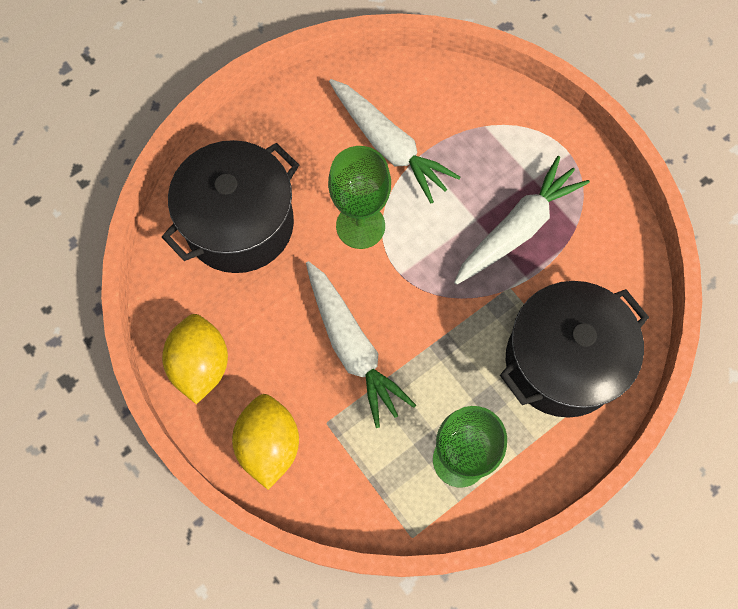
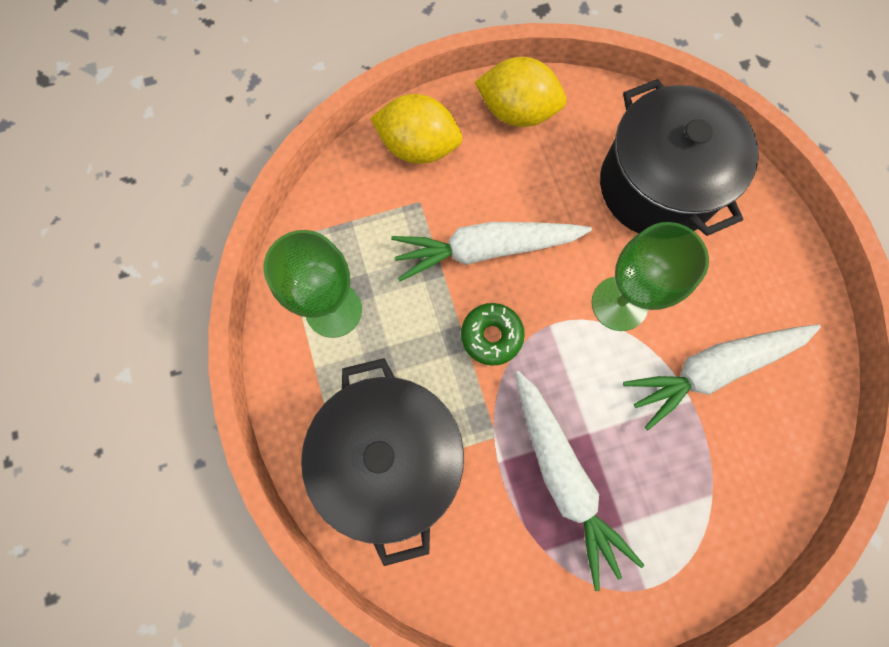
camera: 110 degrees right, 5 degrees up
(428, 317) = (491, 336): none -> green donut

